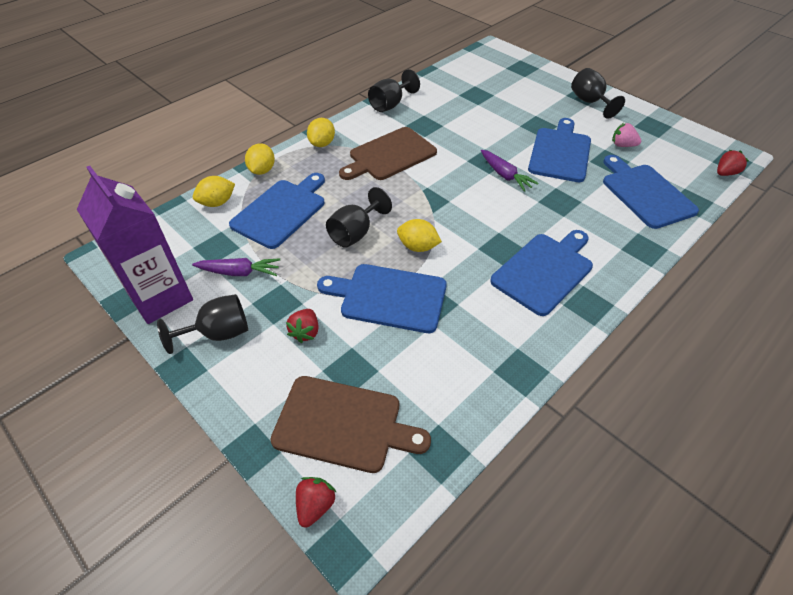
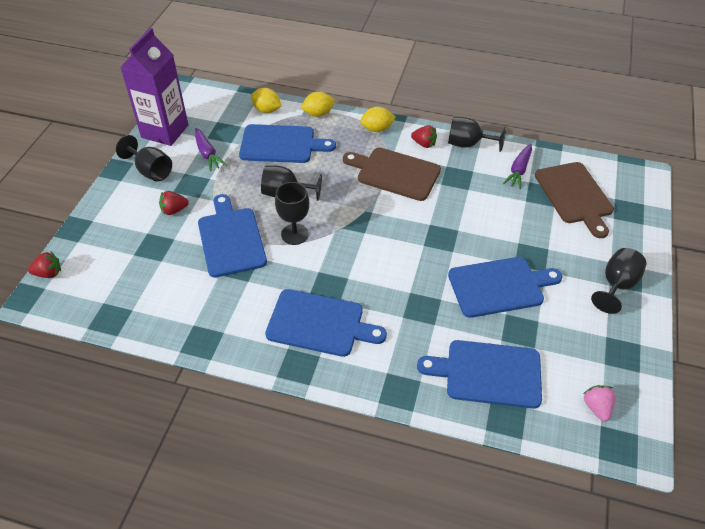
camera: 60 degrees right, 0 degrees up
(343, 424) = (109, 261): brown cutting board -> brown cutting board (574, 195)
(418, 247) = (294, 234): yellow lemon -> black goblet
(505, 175) = (429, 257): purple carrot -> purple carrot (518, 170)
(622, 145) = (558, 334): pink strawberry -> pink strawberry (596, 407)
(645, 193) = (488, 373): blue cutting board -> blue cutting board turned 120 degrees counterclockwise
(725, 173) = (587, 442): red strawberry -> red strawberry (424, 144)

